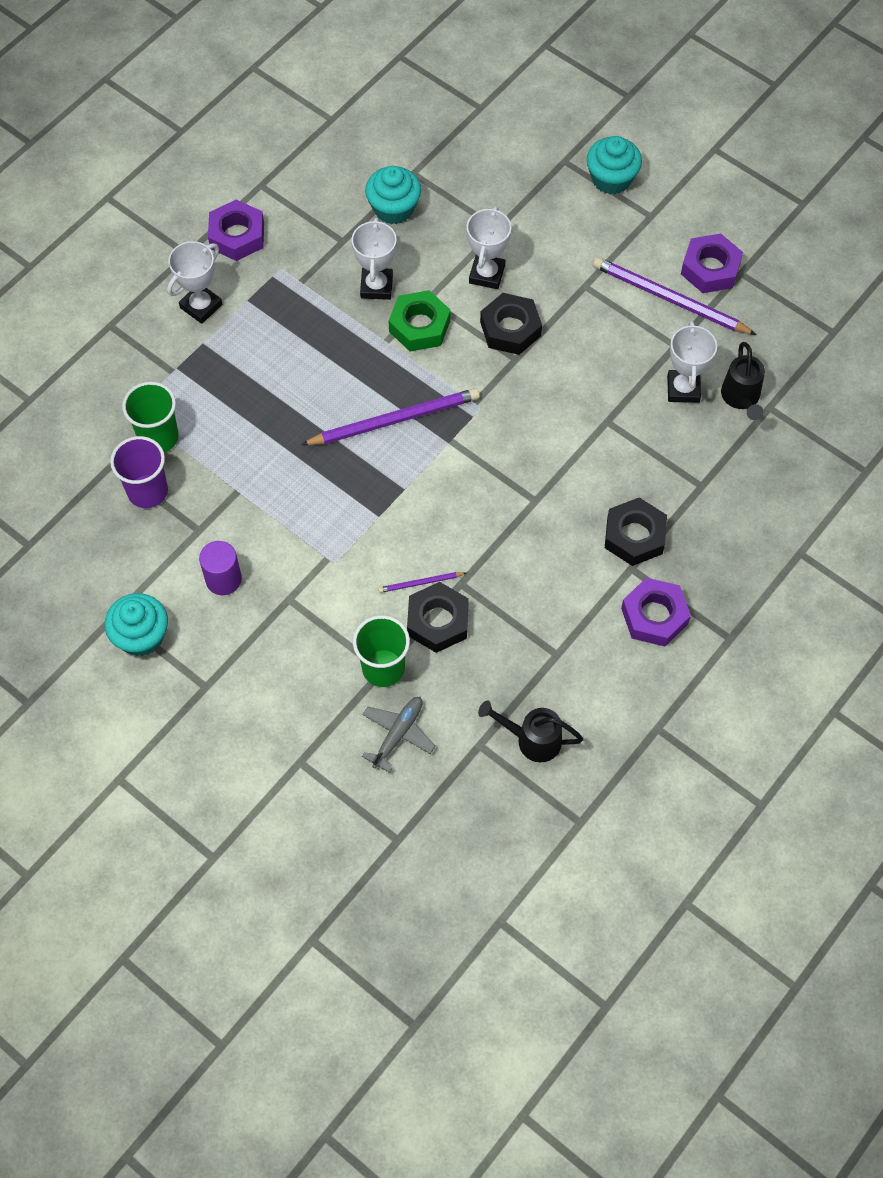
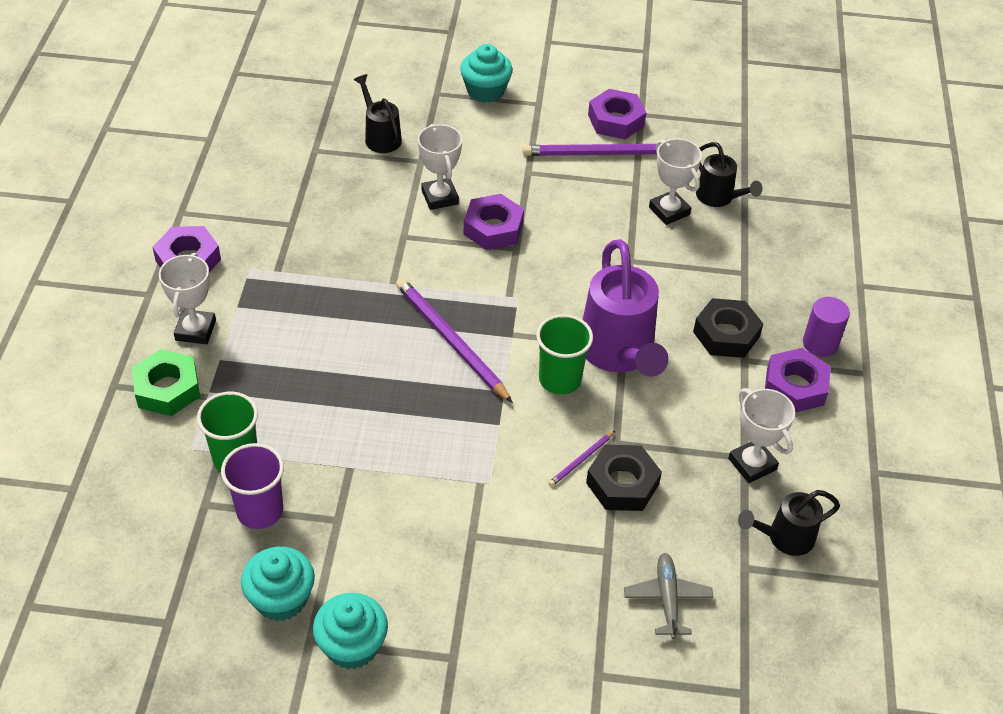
camera: 35 degrees left, 15 degrees down
(223, 579) = (396, 551): purple cylinder -> purple cylinder (820, 344)
(376, 286) = (350, 246): white trophy -> white trophy (752, 464)
(383, 668) = (607, 549): green cup -> green cup (560, 379)
(393, 208) = (318, 182): turquoise cupcake -> turquoise cupcake (281, 599)
(395, 420) = (451, 341): purple pencil -> purple pencil turned 75 degrees counterclockwise
(419, 326) = (413, 259): green nut -> green nut (167, 389)
(479, 186) = (380, 137): none -> black watering can
(510, 329) = (493, 228): black nut -> purple nut
(526, 504) = (619, 353): none -> purple watering can

